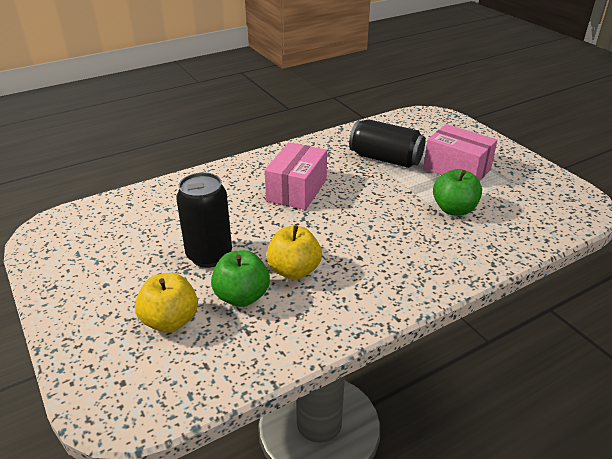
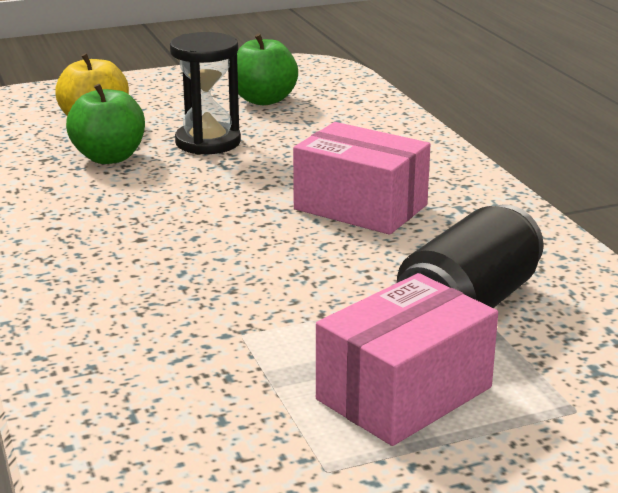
camera: 100 degrees right, 10 degrees down
(209, 255) = (208, 142): black can -> black hourglass
(294, 270) = (139, 190): yellow apple -> none
(454, 209) = (233, 352): green apple -> green apple (264, 100)

